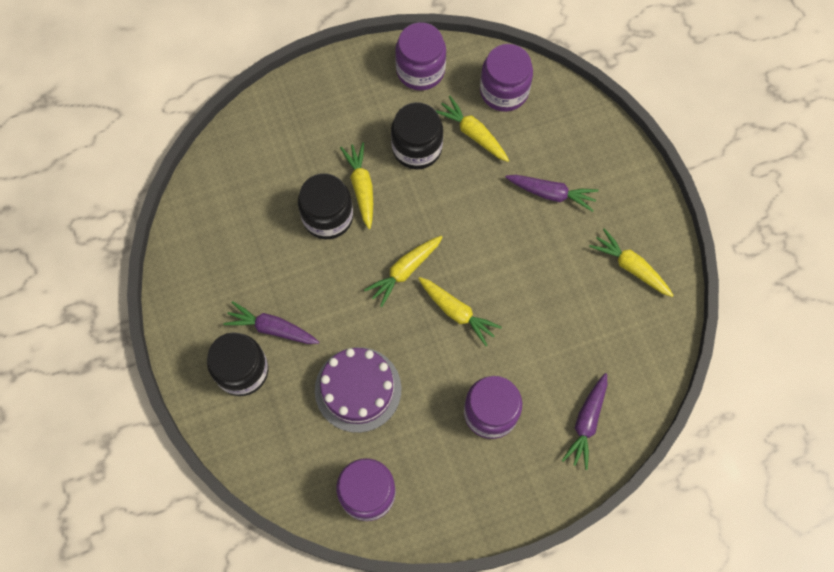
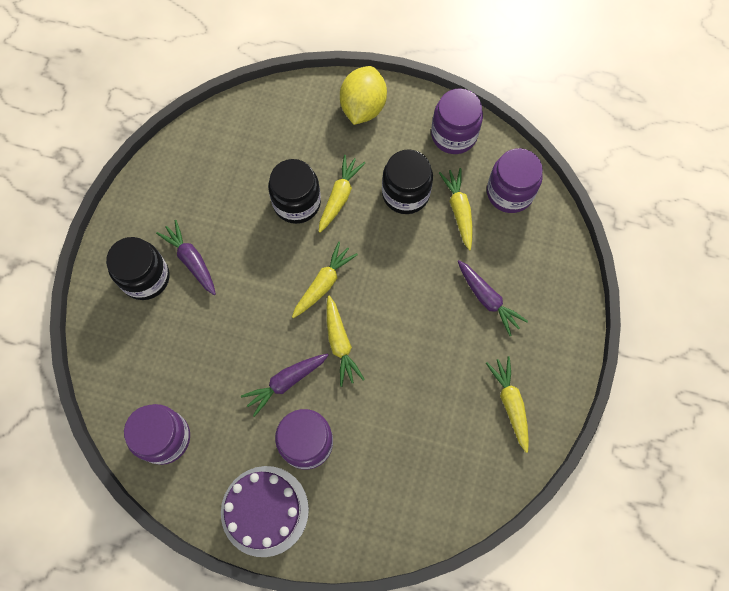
camera: 35 degrees right, 0 degrees up
(322, 95) = (363, 107): none -> yellow lemon
(358, 389) = (219, 351): purple cake -> purple cake (264, 510)
(404, 271) = (323, 283): yellow carrot -> yellow carrot turned 135 degrees clockwise
(586, 423) = (377, 506): purple carrot -> purple carrot (286, 382)

